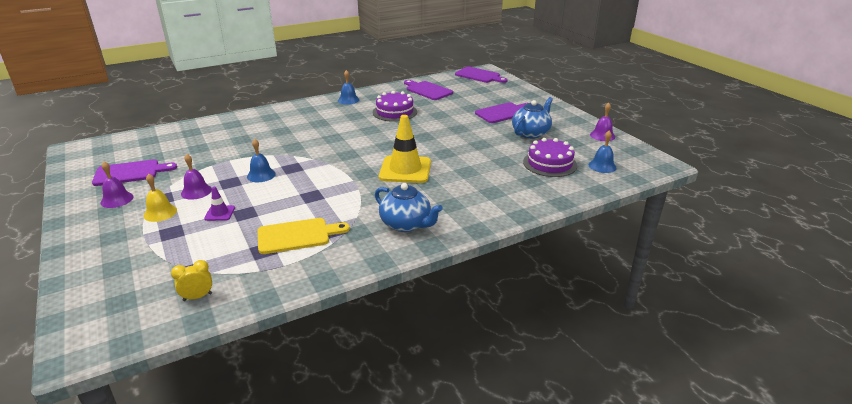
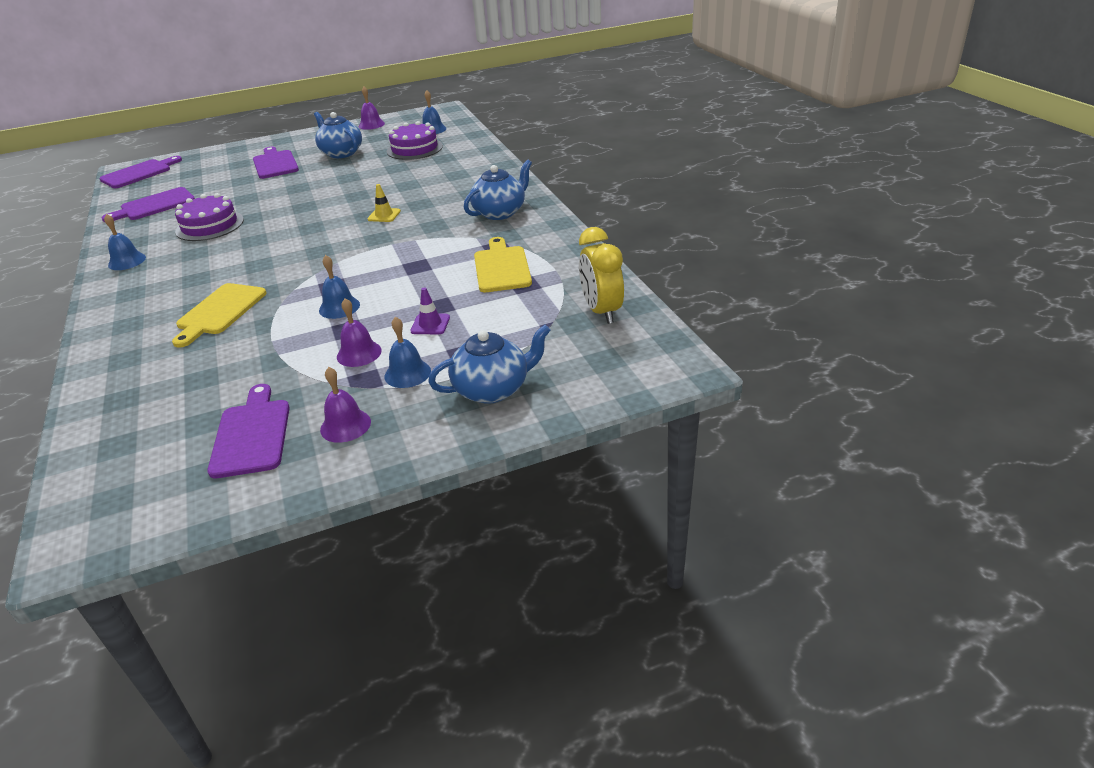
camera: 80 degrees left, 5 degrees up
(117, 249) = (493, 389): none -> blue teapot
(160, 213) = (407, 373): yellow bell -> blue bell
(197, 297) = (601, 311): yellow clock -> yellow clock, size x1.75
(273, 138) = (219, 312): none -> yellow cutting board
(405, 170) = (384, 215): yellow traffic cone -> yellow traffic cone, size x0.46

